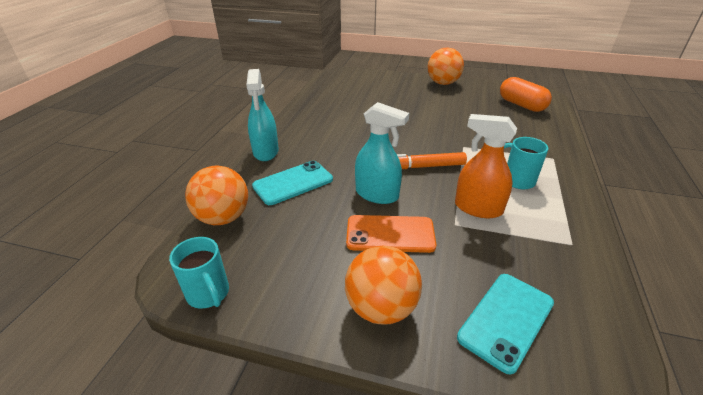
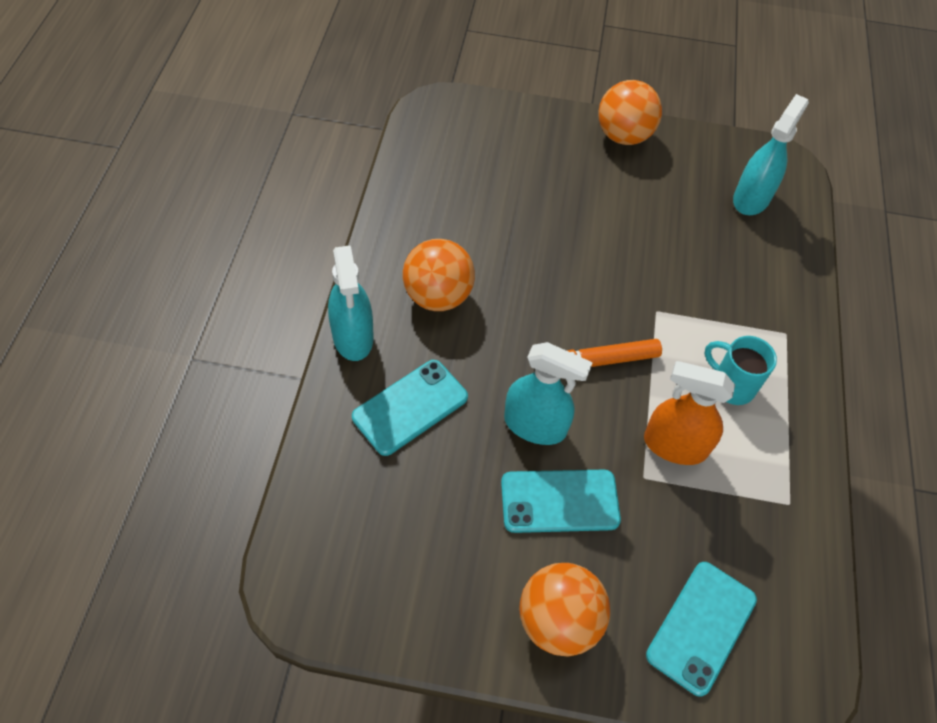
camera: 10 degrees left, 20 degrees up
(208, 294) = (345, 616): turquoise mug -> none
(223, 217) = (326, 484): orange ball -> orange ball (438, 296)
(390, 234) = (559, 501): orange phone -> turquoise phone
(521, 105) = (751, 198): orange capsule -> turquoise spray bottle

